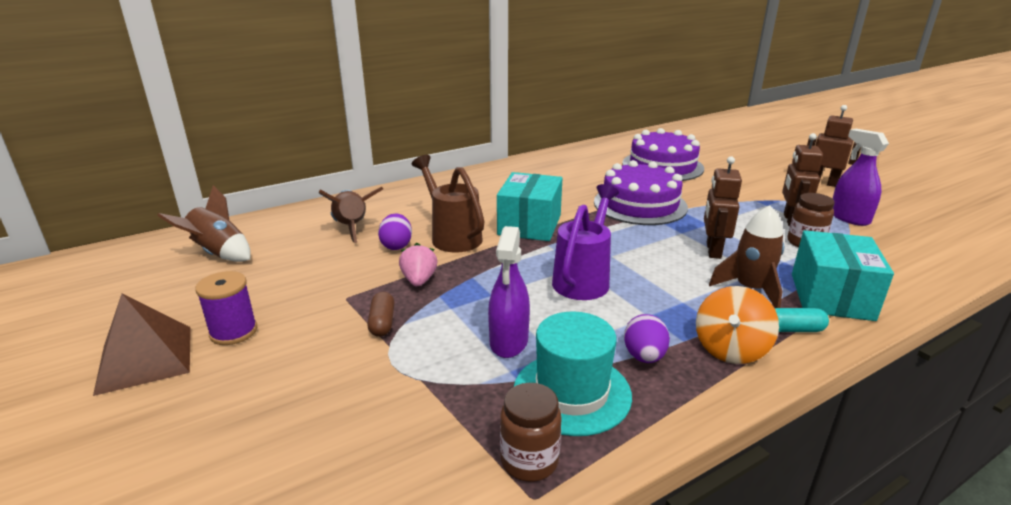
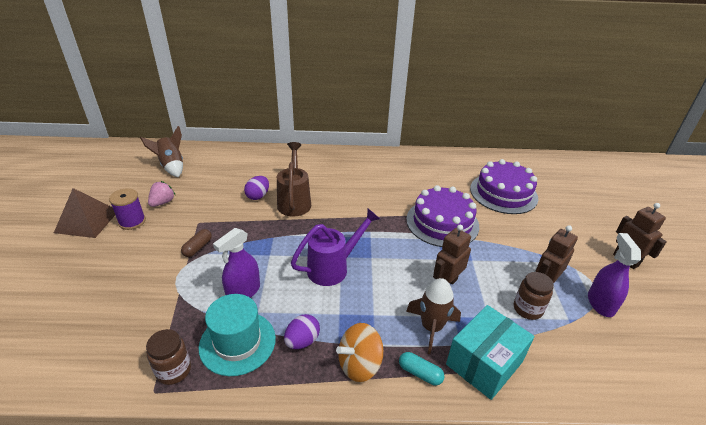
camera: 30 degrees right, 10 degrees up
(352, 228) = (249, 173): brown rocket -> none
(419, 280) = (243, 227): pink strawberry -> pink strawberry (162, 202)
(529, 225) = (348, 211): turquoise box -> none

